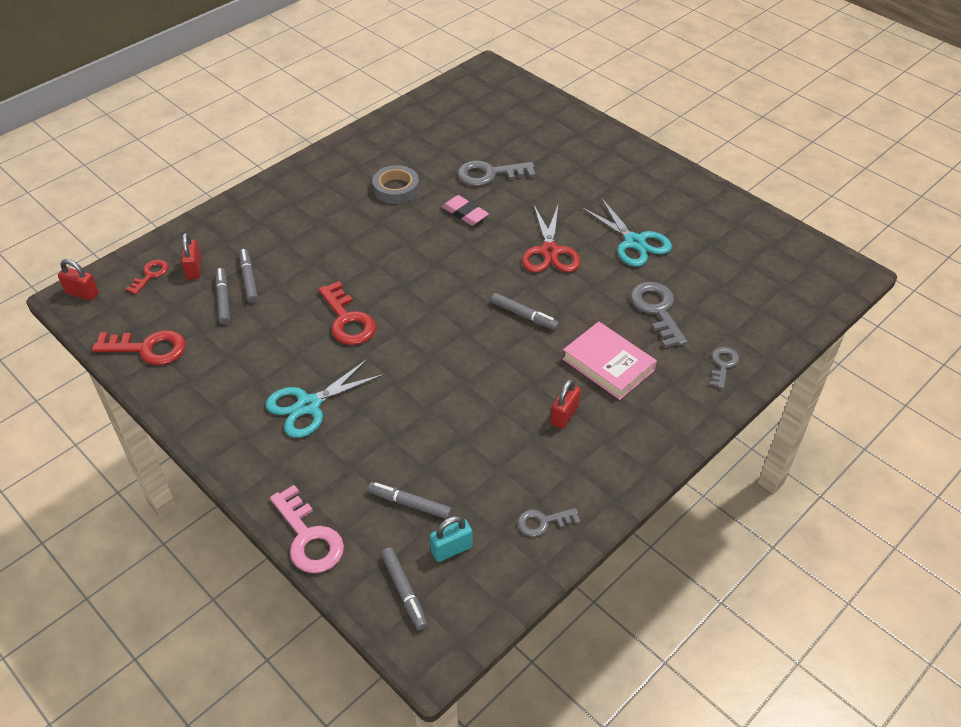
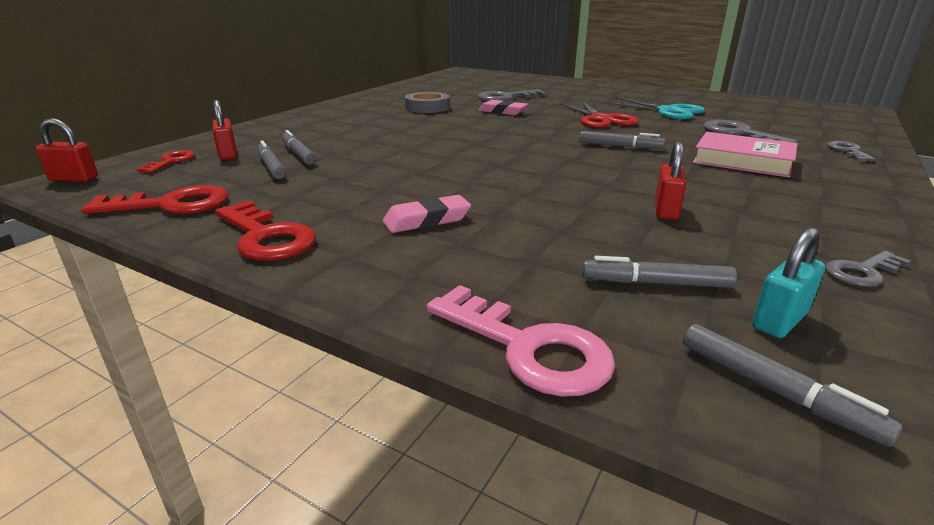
camera: 15 degrees left, 20 degrees down
(309, 405) = (427, 220): turquoise scissors -> pink eraser
(348, 320) = (432, 164): red key -> red key (266, 237)
(564, 415) = (749, 192): red padlock -> red padlock (665, 210)

